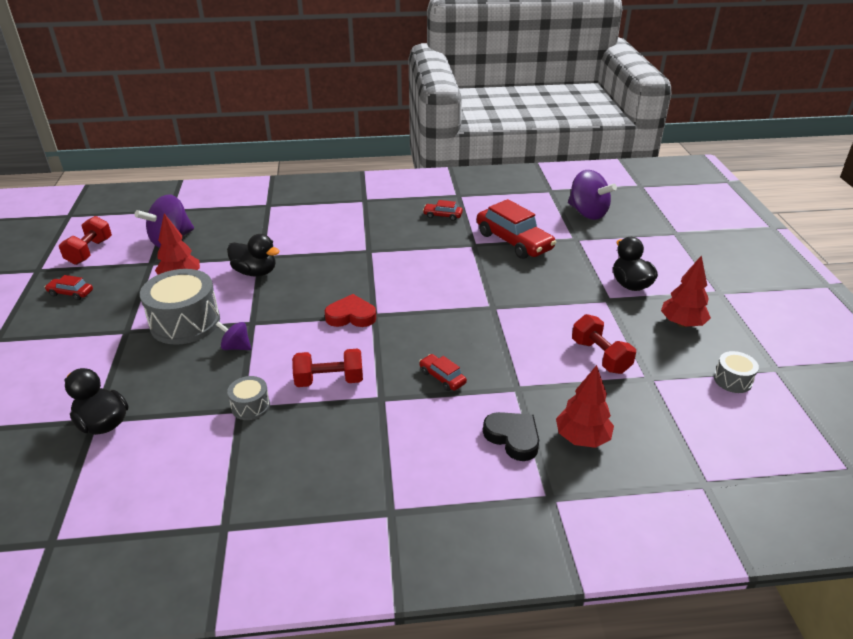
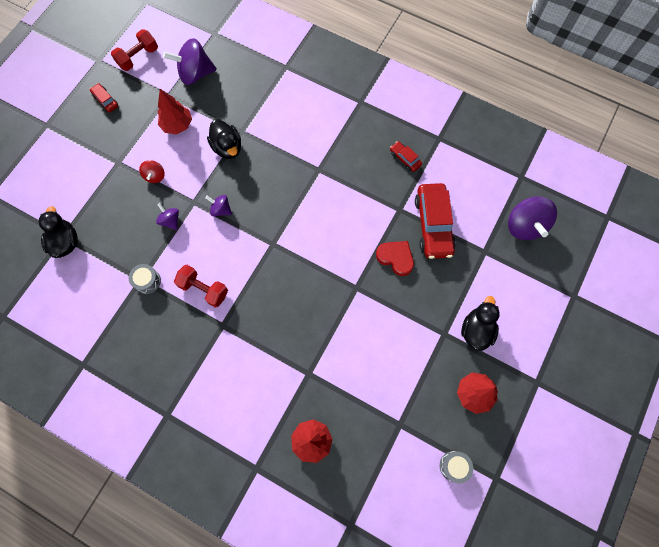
camera: 35 degrees right, 35 degrees up
(185, 322) = (155, 176): grey drum -> red spinning top
(290, 315) = (221, 210): none -> purple spinning top
(351, 316) = (257, 235): red heart -> red heart (395, 258)
(442, 377) = (271, 332): red car -> none
(513, 438) = (272, 411): black heart -> none
(600, 356) = (386, 384): red dumbbell -> none

